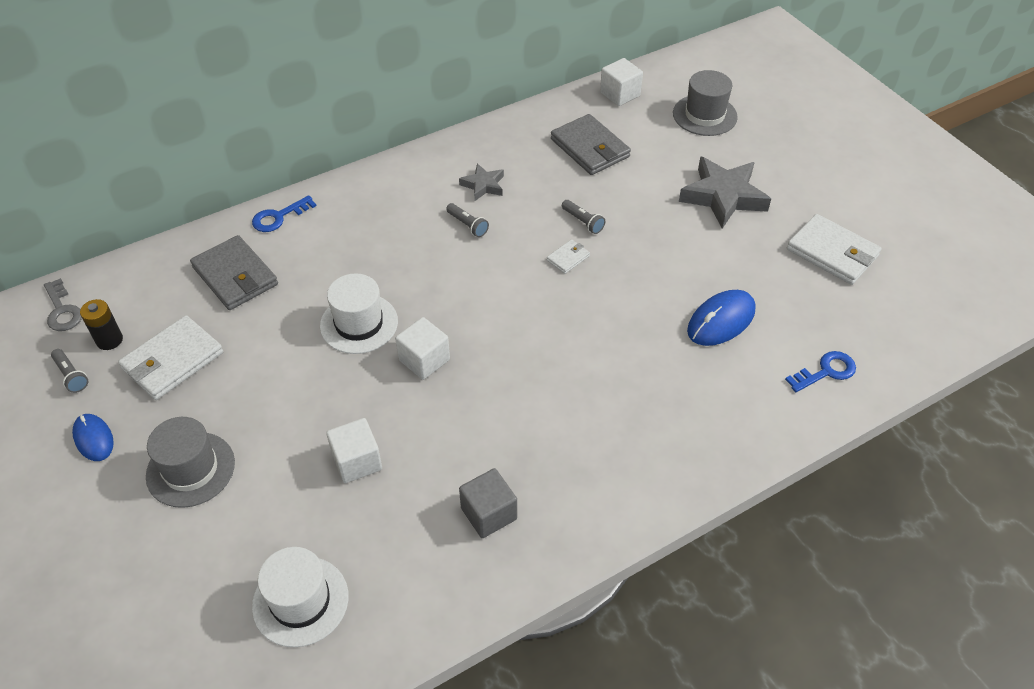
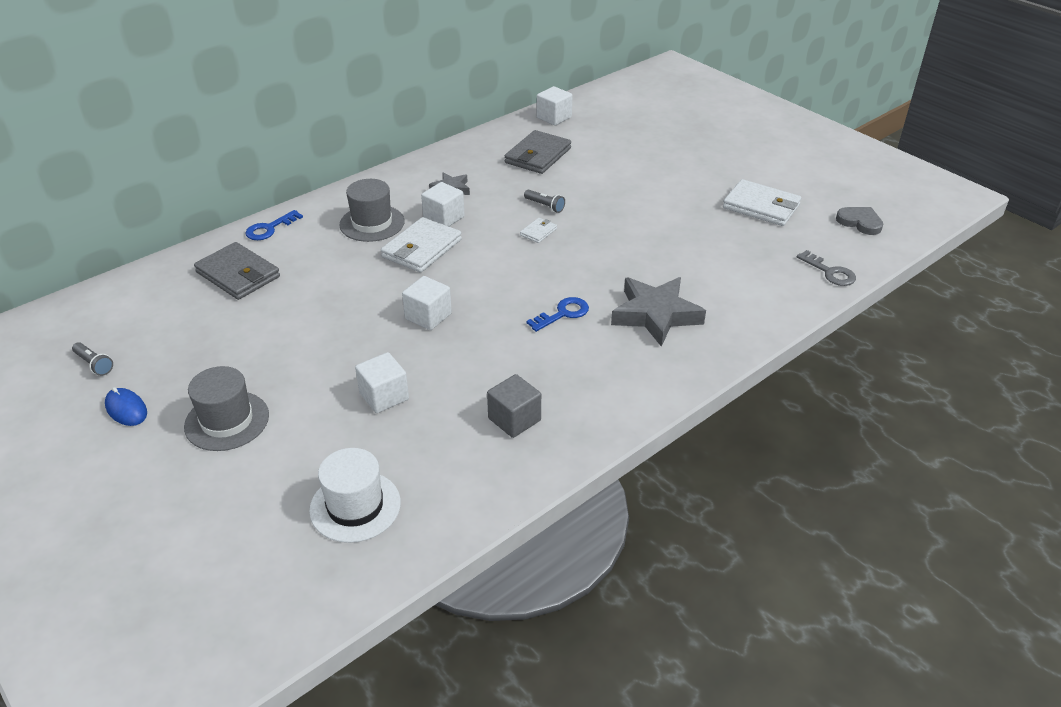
camera: 10 degrees left, 10 degrees down
(62, 310) = (75, 317): grey key -> grey key (829, 272)
(109, 340) = (126, 334): black battery -> none
(173, 361) = (192, 342): white wallet -> white wallet (422, 248)
(359, 323) = (362, 297): white hat -> none
(467, 225) = (444, 218): grey flashlight -> white cube
(590, 148) = (538, 156): grey wallet -> grey wallet turned 75 degrees clockwise
(704, 115) = (629, 125): grey hat -> grey hat (372, 223)
(721, 320) = (681, 261): blue mouse -> none
(723, 196) = (660, 178): grey star -> grey star (655, 315)
(826, 372) = (779, 286): blue key -> blue key (562, 314)
(945, 290) = (860, 222): none -> grey heart

